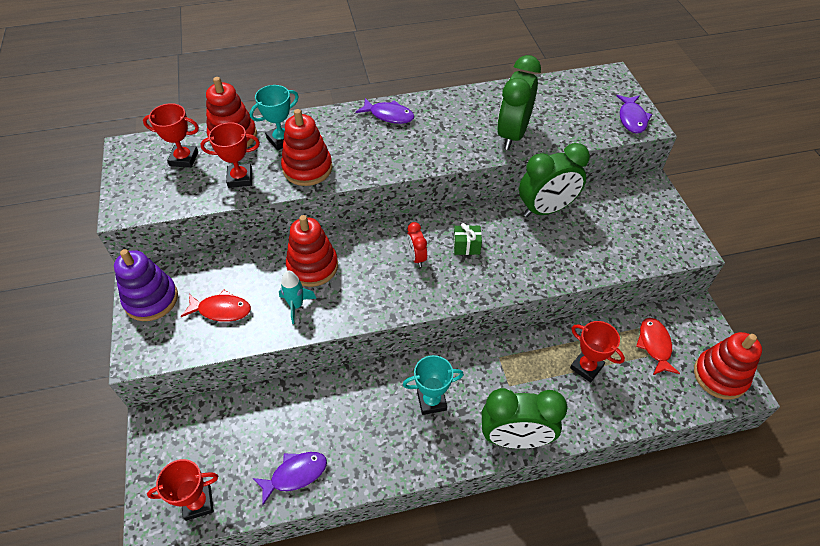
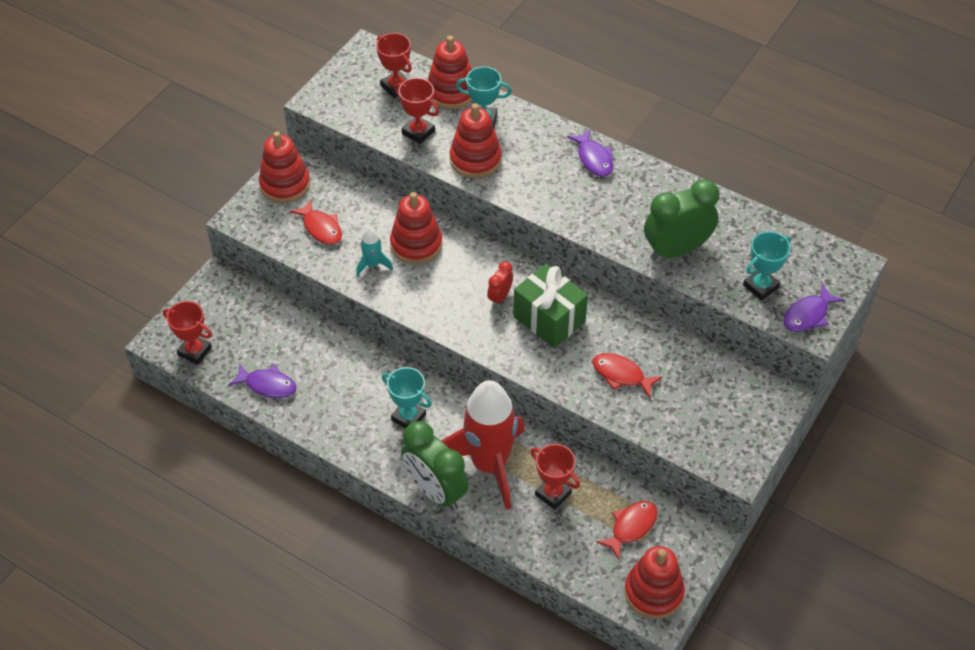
camera: 45 degrees right, 0 degrees up
(151, 299) = (285, 184): purple stacking toy -> red stacking toy
(466, 246) = (549, 319): green gift -> green gift, size x2.04
(525, 385) = (489, 465): none -> red rocket
(546, 209) = (655, 341): green clock -> none
(555, 246) = (621, 375): none -> red fish
(586, 121) = (760, 286): none -> turquoise trophy
(586, 367) = (553, 494): red trophy -> red trophy turned 45 degrees counterclockwise

